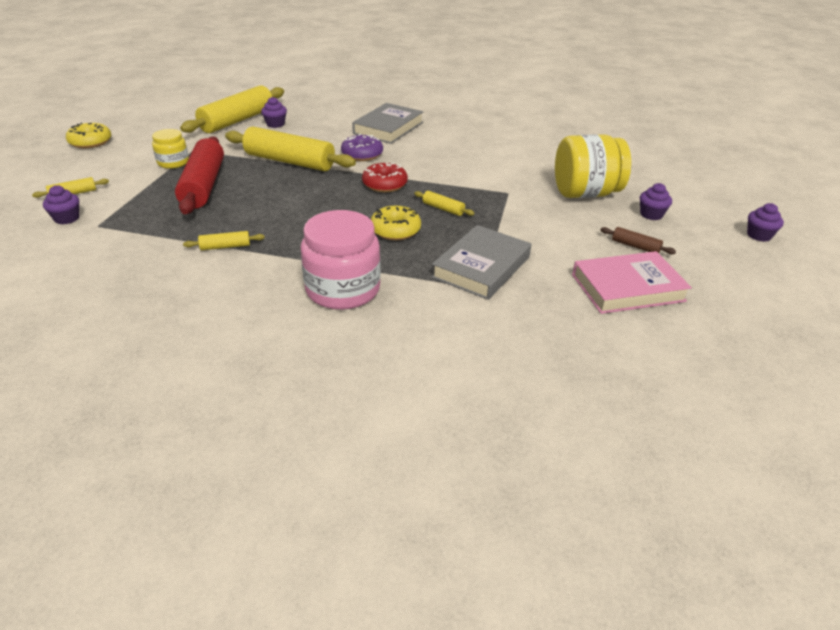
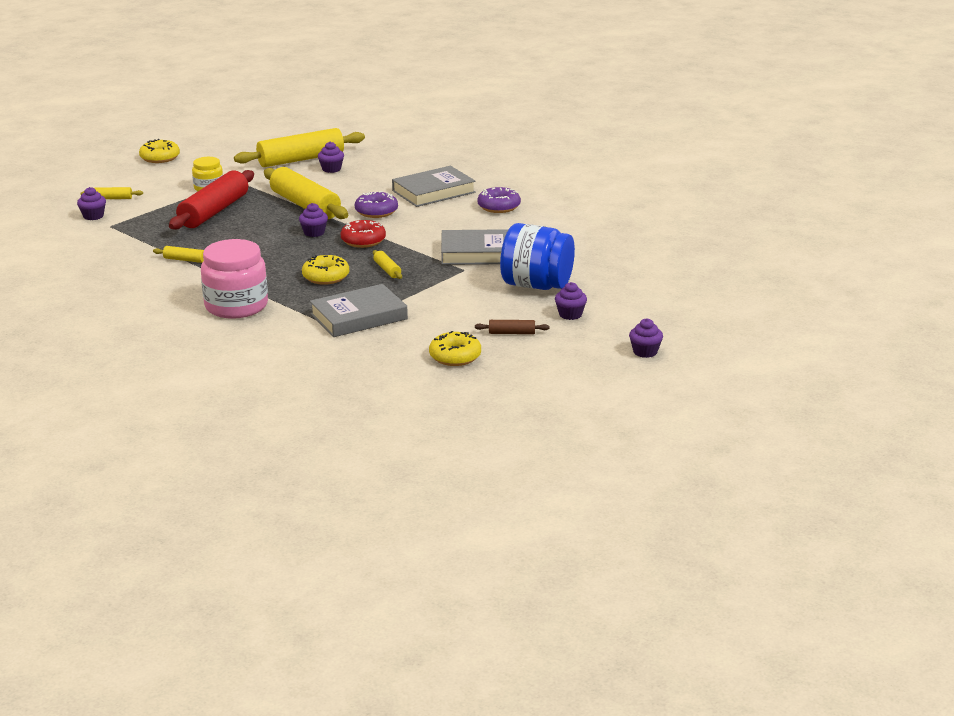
camera: 30 degrees right, 10 degrees down
(329, 186) = (314, 233): none -> purple cupcake
(457, 131) = (499, 207): none -> purple donut
(498, 174) = (478, 253): none -> grey book
(585, 193) = (536, 285): yellow jar -> blue jar
(627, 288) = (455, 357): pink book -> yellow donut
(635, 246) = (511, 333): brown rolling pin -> brown rolling pin turned 60 degrees counterclockwise

